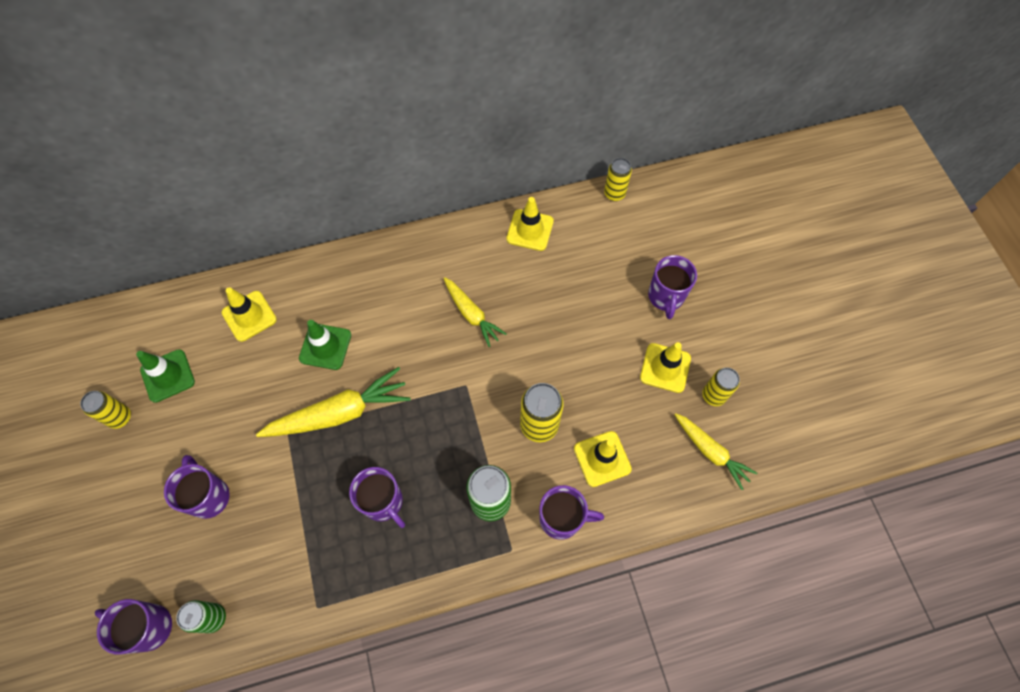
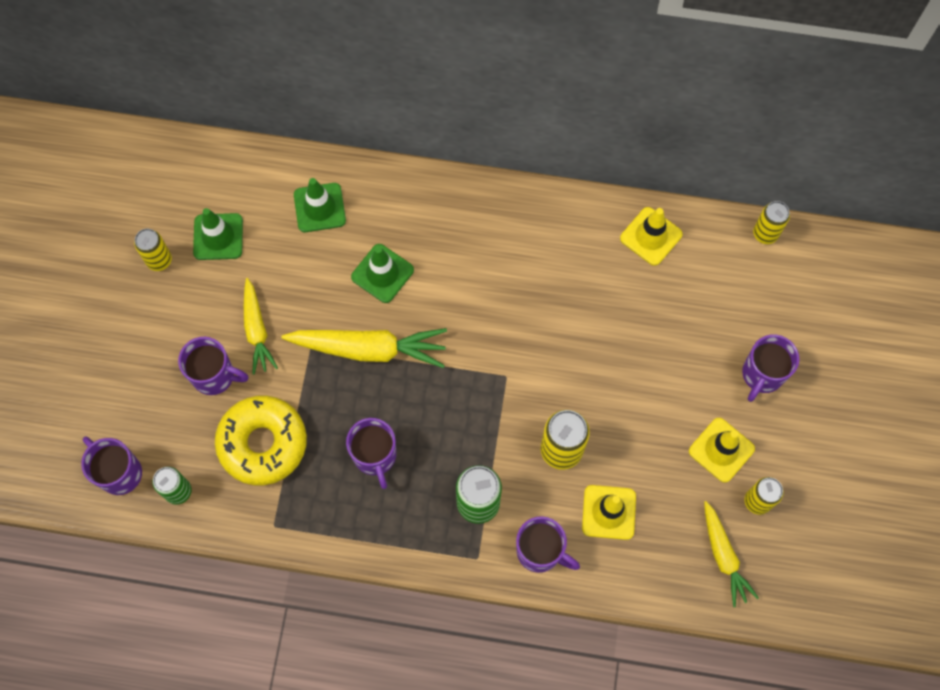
camera: 25 degrees right, 5 degrees up
(209, 496) = (214, 375): purple mug -> purple mug turned 105 degrees clockwise
(249, 316) = (319, 208): yellow traffic cone -> green traffic cone
(277, 537) = (263, 443): none -> yellow donut
(471, 314) = (545, 304): yellow carrot -> yellow carrot (257, 330)

